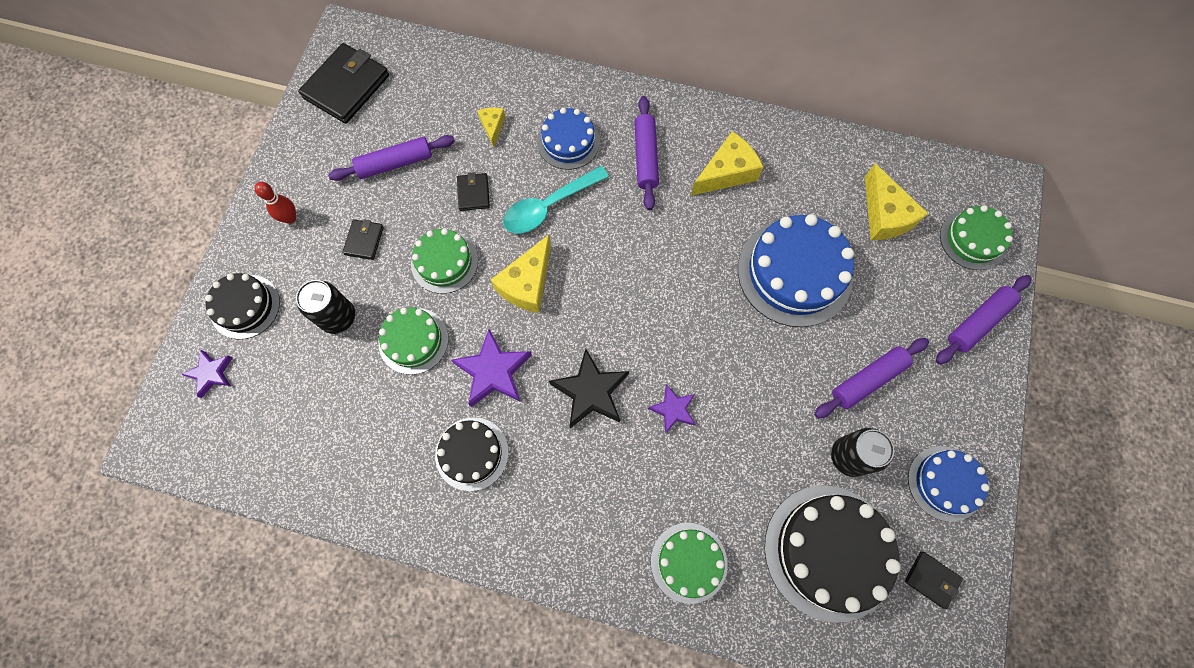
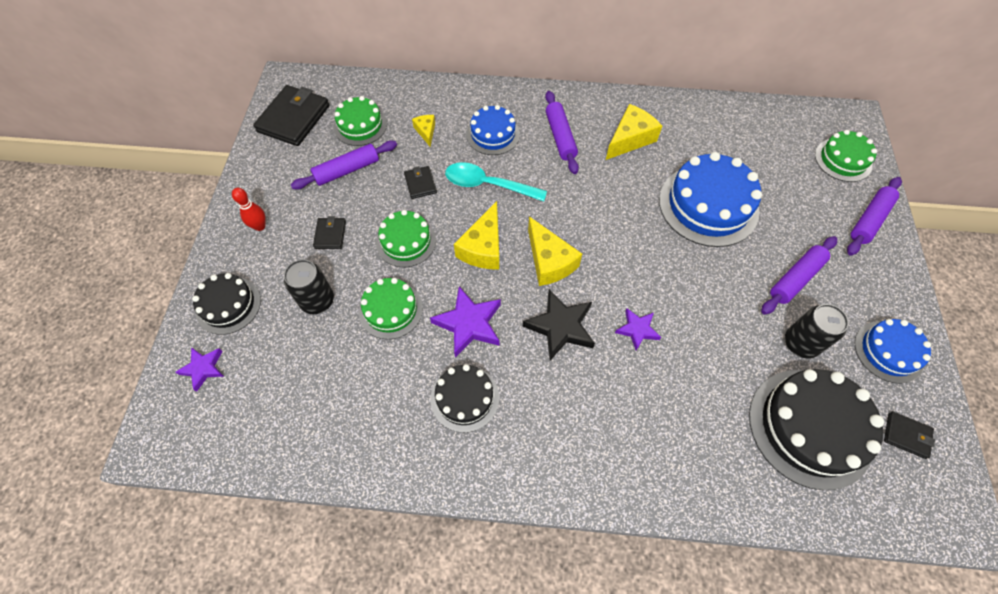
camera: 10 degrees left, 10 degrees down
(548, 206) = (487, 185): turquoise spoon -> turquoise spoon turned 60 degrees clockwise
(689, 562) = (688, 460): green cake -> green cake (360, 125)
(884, 215) = (767, 152): yellow cheese -> yellow cheese (549, 261)

